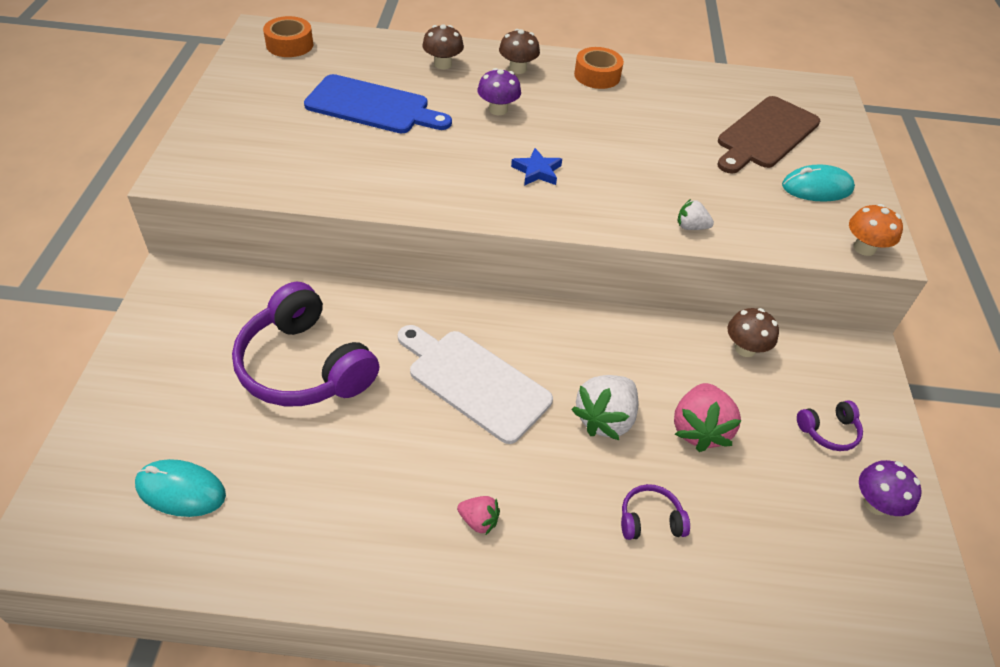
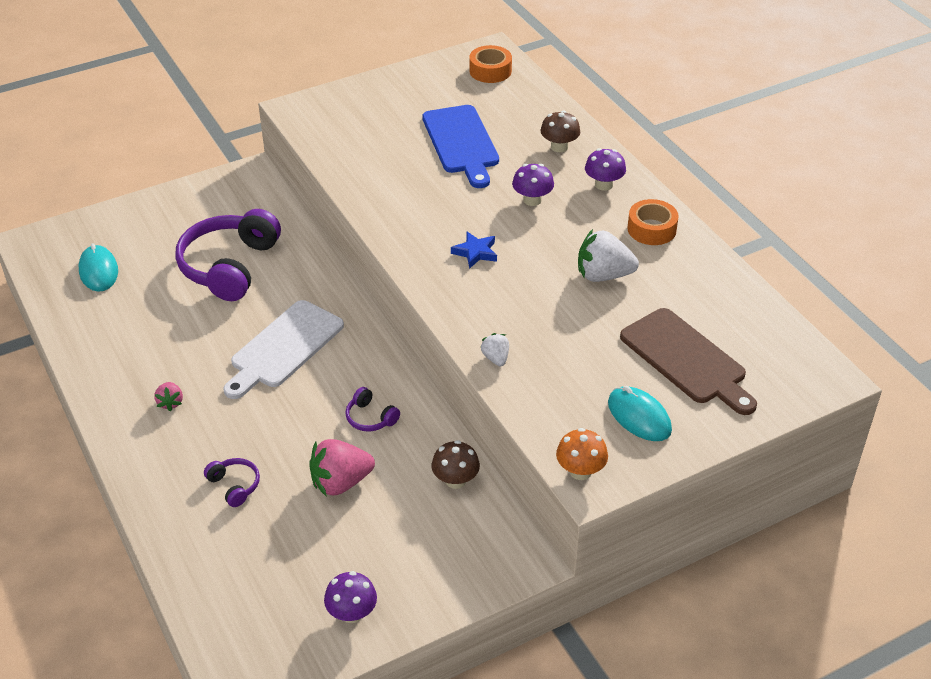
camera: 60 degrees right, 5 degrees down
(474, 382) = (284, 347): white cutting board -> white cutting board turned 150 degrees counterclockwise
(517, 69) = (603, 185): brown mushroom -> purple mushroom
(605, 419) = (307, 427): white strawberry -> white strawberry (603, 275)
(765, 135) = (686, 359): brown cutting board -> brown cutting board turned 135 degrees counterclockwise
(828, 431) = (406, 562): purple headphones -> purple headphones (370, 418)

